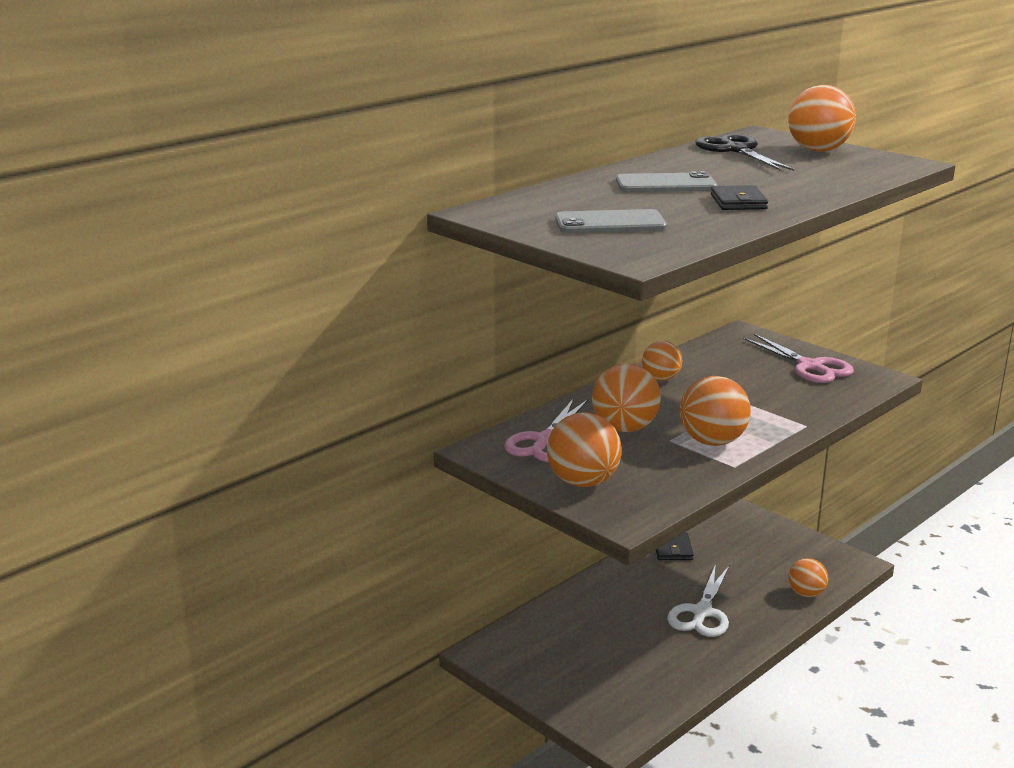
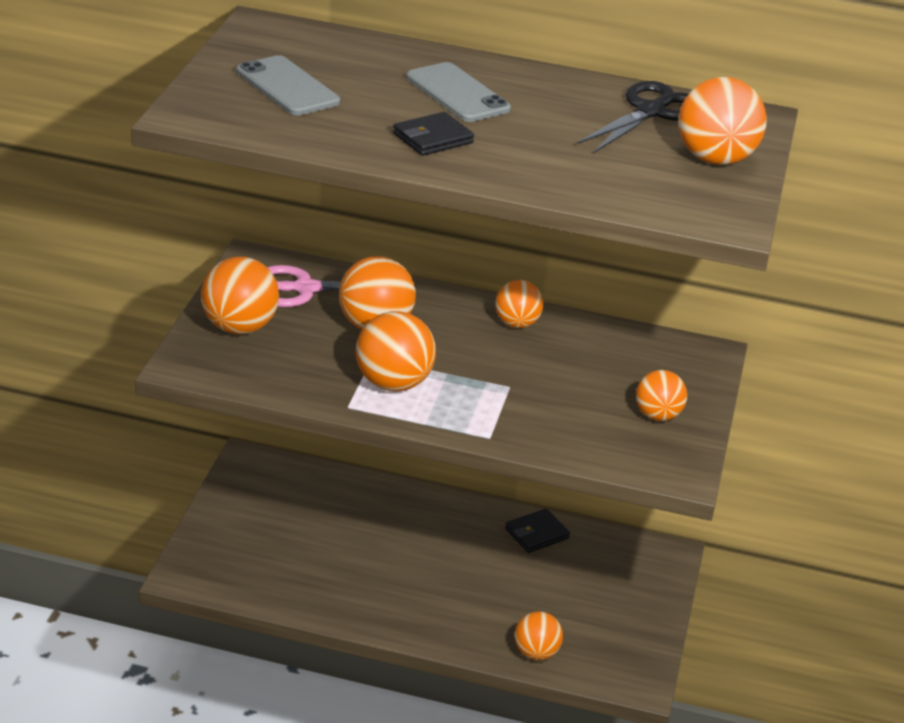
camera: 55 degrees right, 10 degrees up
(702, 612) = (432, 583): white scissors -> none
(809, 366) = (657, 416): pink scissors -> orange ball

